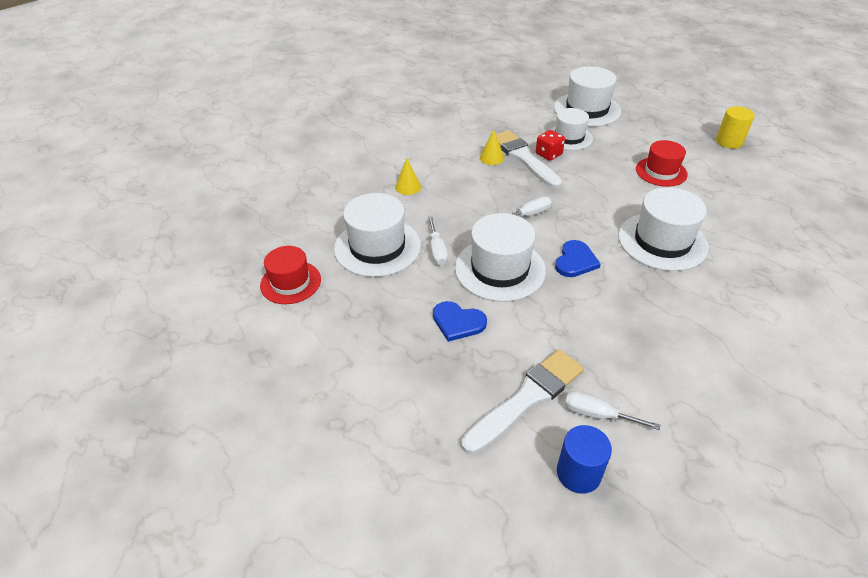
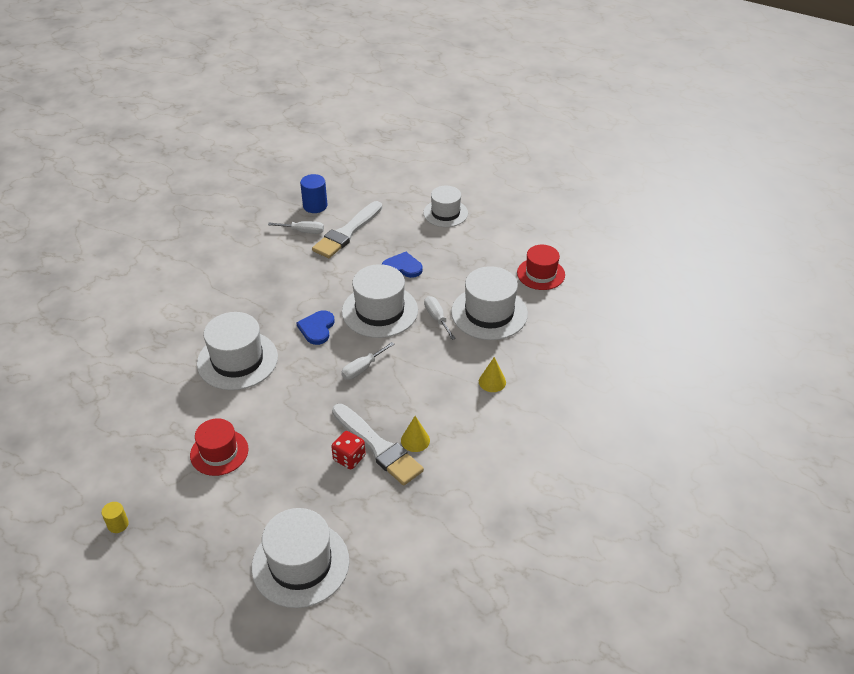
camera: 165 degrees right, 0 degrees up
(569, 137) = (325, 494): white hat -> white hat (445, 213)
(729, 142) = (118, 524): yellow cylinder -> yellow cylinder, size x0.61

